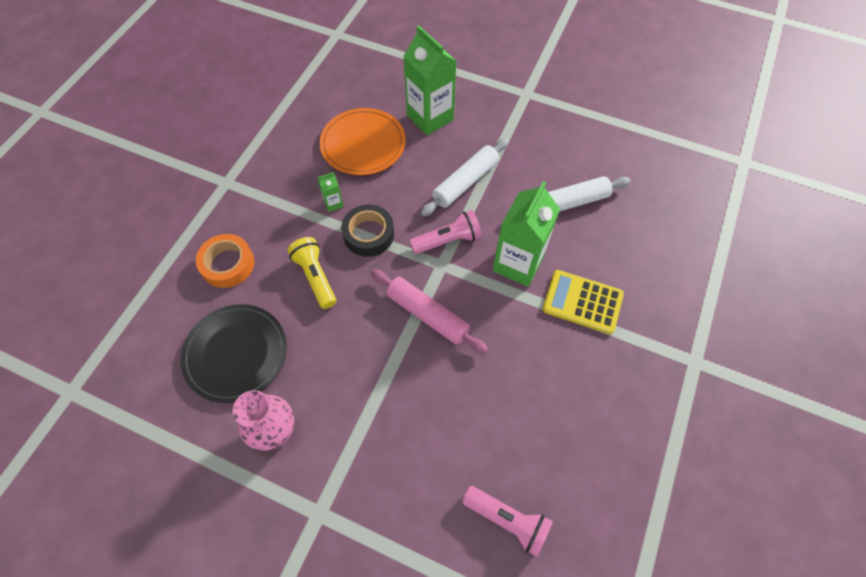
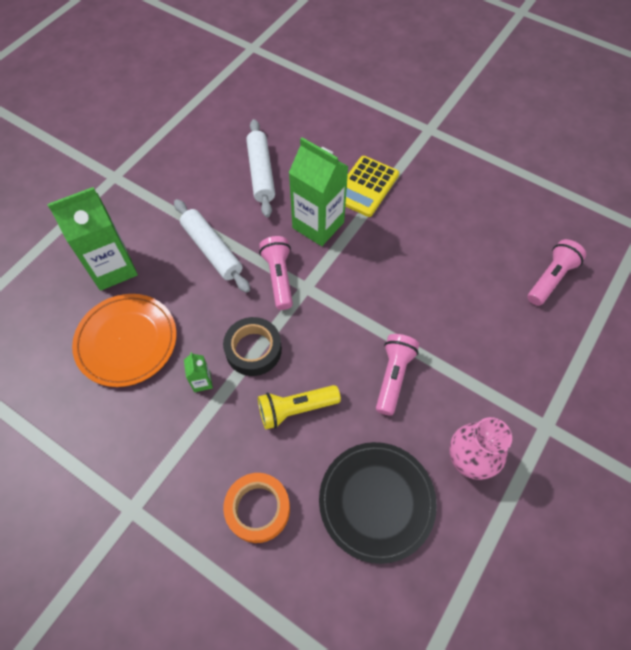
camera: 80 degrees left, 0 degrees up
(357, 355) = (393, 376): none -> pink flashlight
(427, 314) = (359, 308): pink rolling pin -> none

